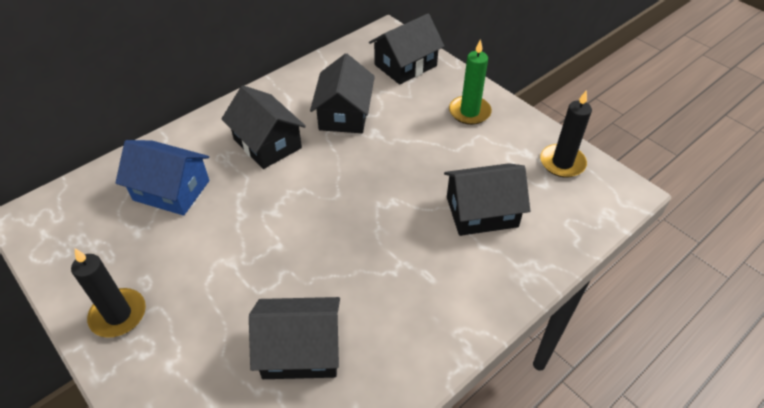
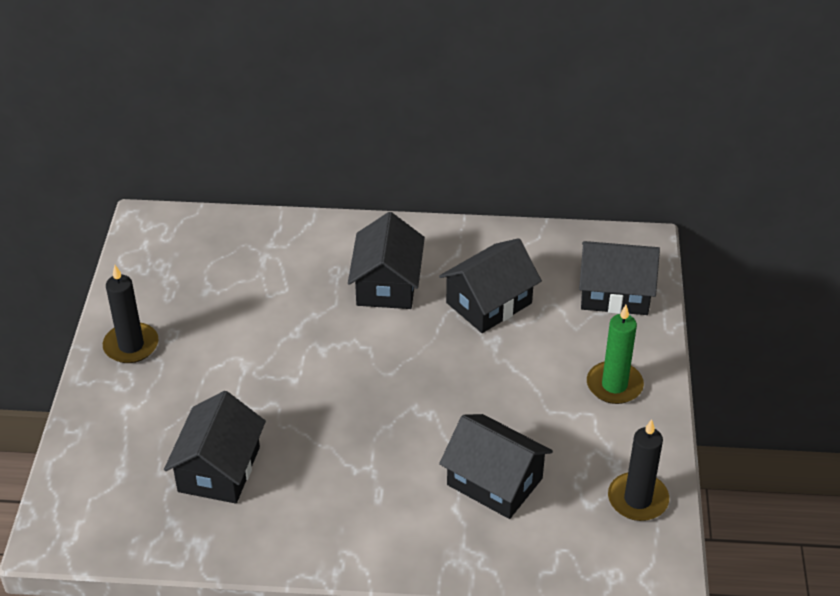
camera: 45 degrees right, 5 degrees down
(171, 190) = (266, 273): blue house -> none
(301, 350) = (219, 469): black house -> black house turned 60 degrees clockwise

